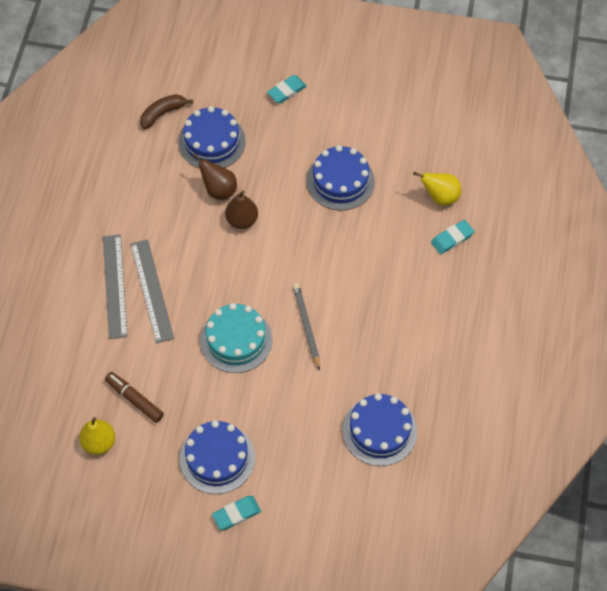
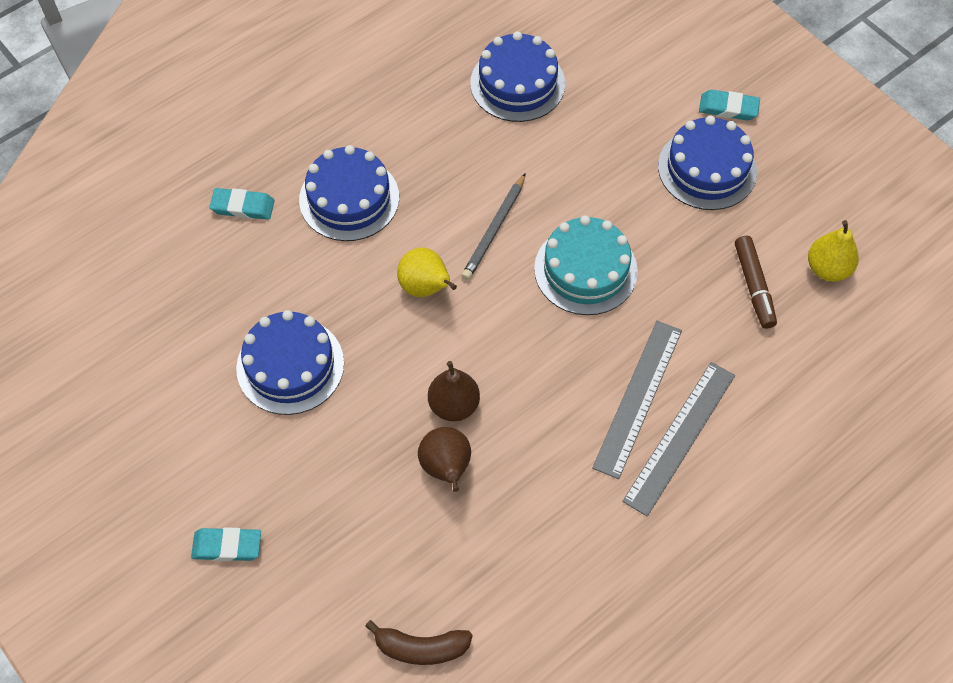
camera: 140 degrees left, 0 degrees up
(212, 142) = (393, 547): blue cake -> blue cake (349, 198)
(440, 197) = (202, 260): yellow pear -> yellow pear (425, 287)

